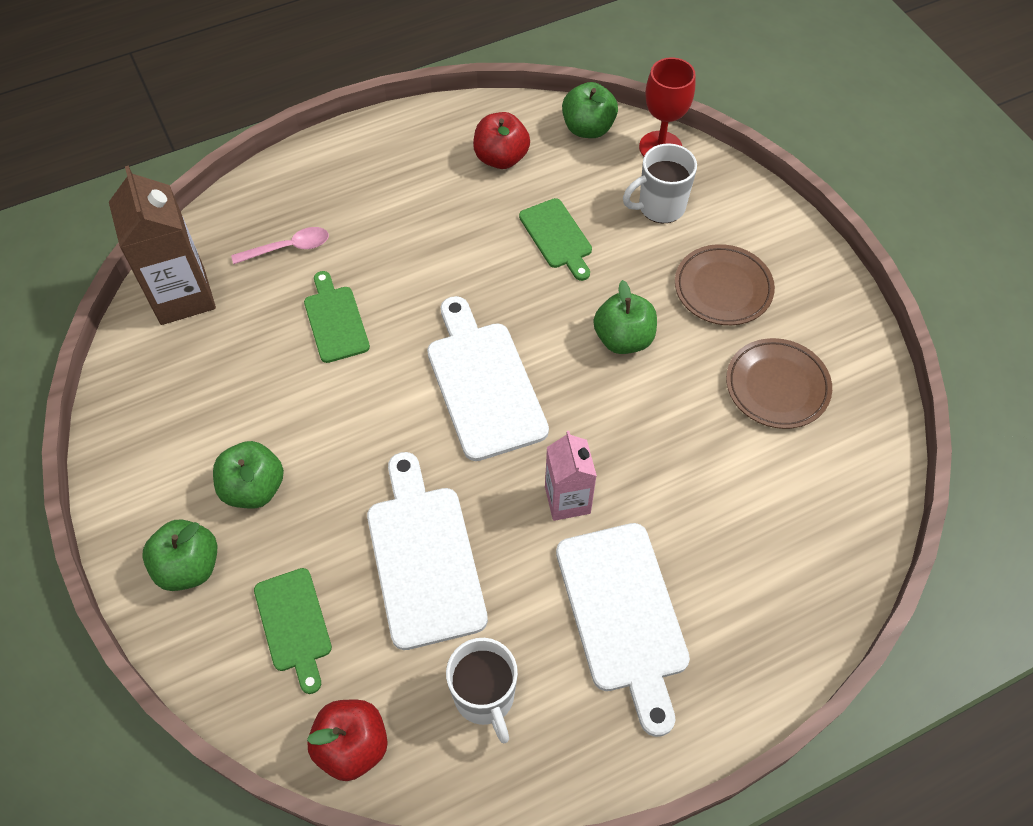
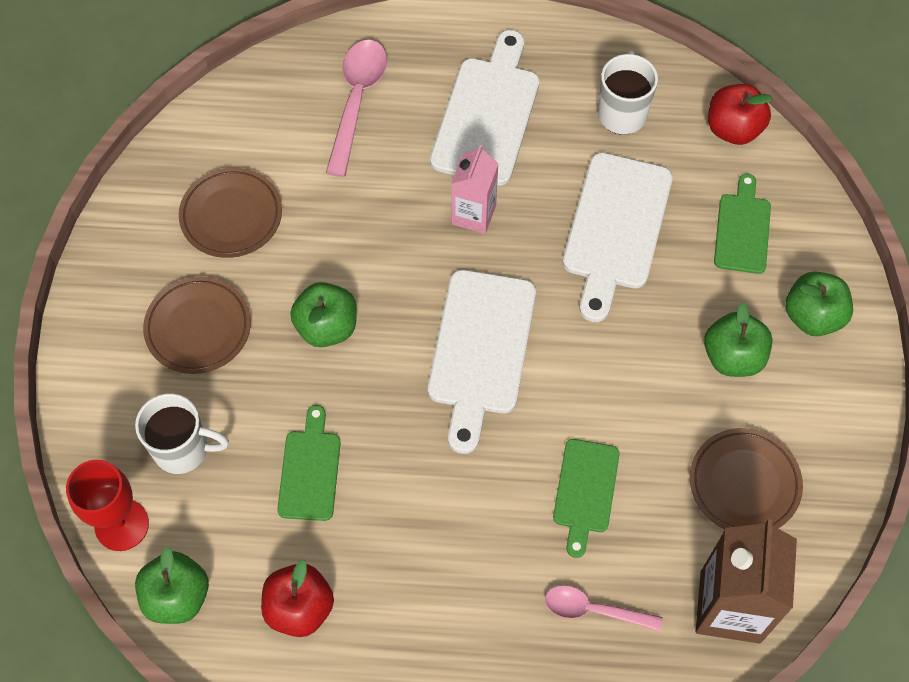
camera: 150 degrees left, 5 degrees up
(203, 387) = (744, 483): none -> brown plate
(761, 557) = (357, 101): none -> pink spoon

